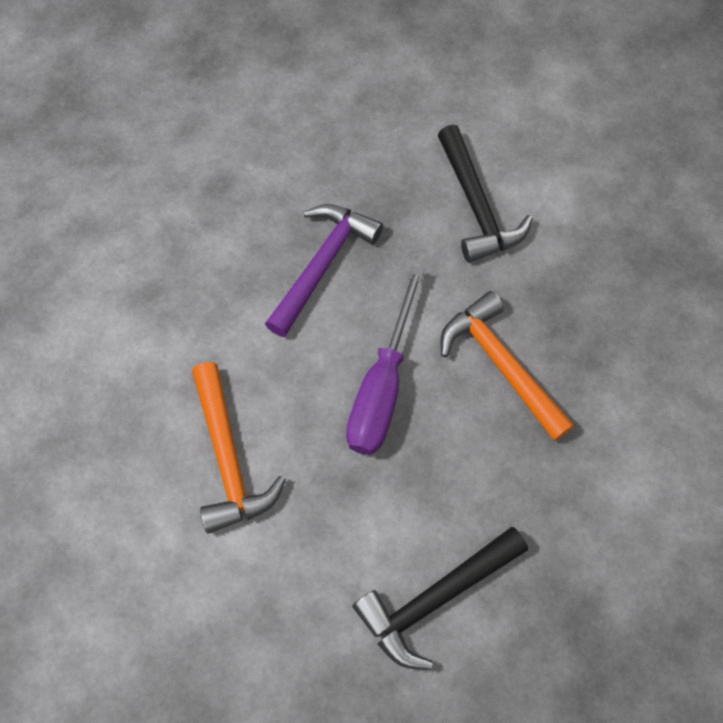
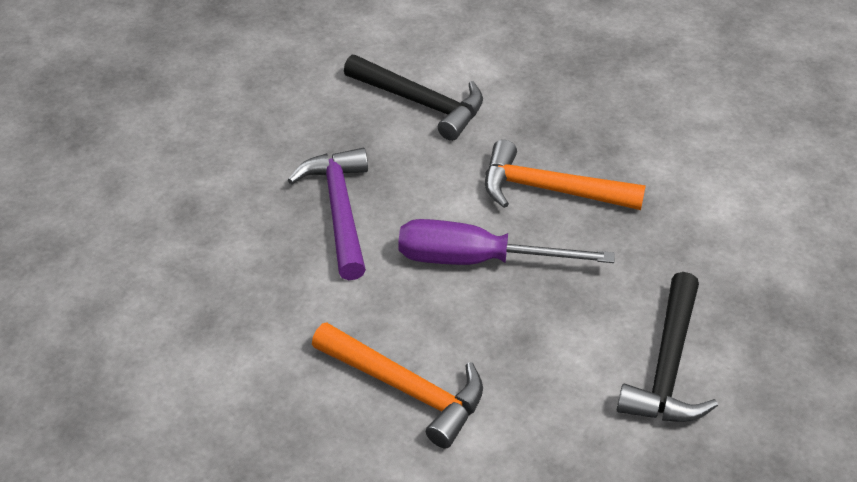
camera: 40 degrees left, 20 degrees down
(382, 386) = (477, 260): purple screwdriver -> purple screwdriver turned 120 degrees clockwise

